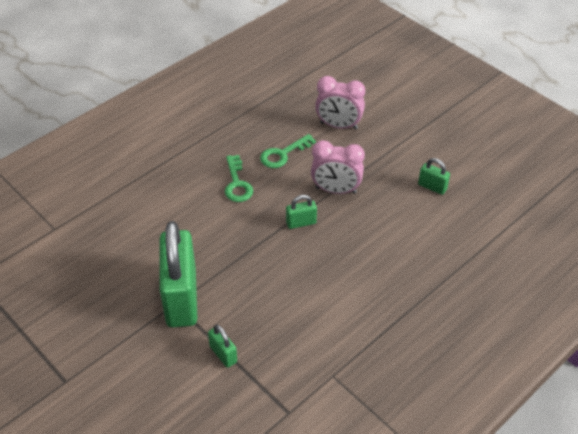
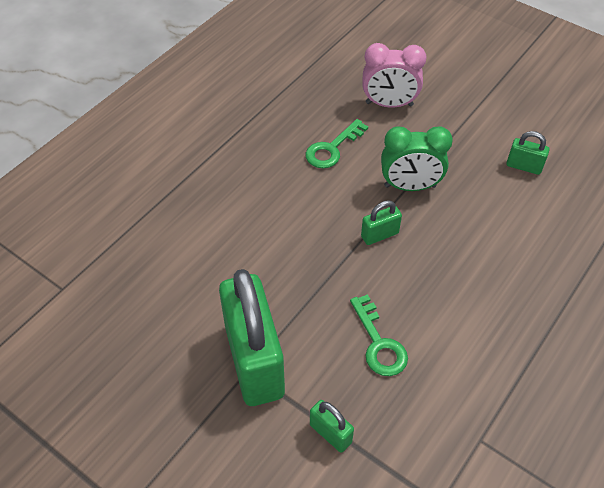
camera: 10 degrees left, 5 degrees up
(237, 184) = (286, 194): green key -> green key (379, 343)
(336, 190) = (410, 186): pink clock -> green clock

